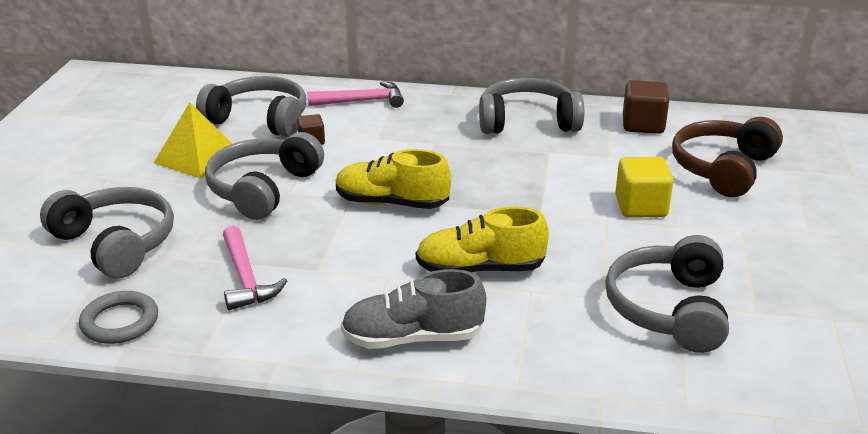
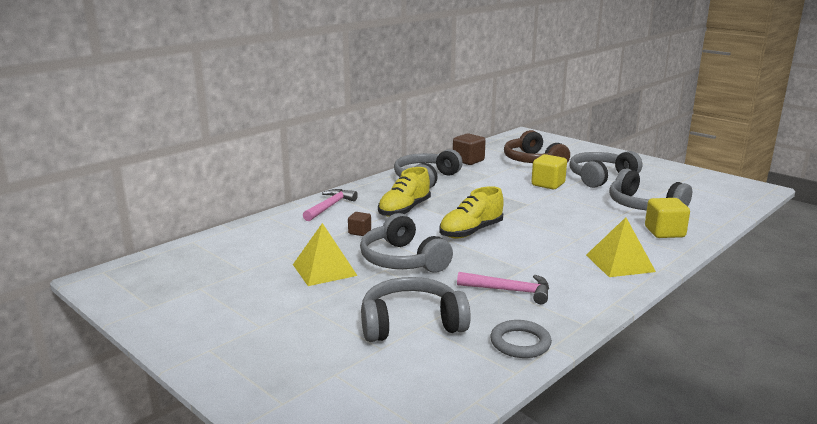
camera: 55 degrees left, 10 degrees down
(259, 119) = (302, 239): grey headphones -> grey headphones (600, 177)
(413, 338) = (620, 263): grey shoe -> yellow pyramid
(480, 269) = (568, 231): yellow shoe -> yellow shoe (404, 210)
(578, 353) = (664, 232): none -> yellow cube

